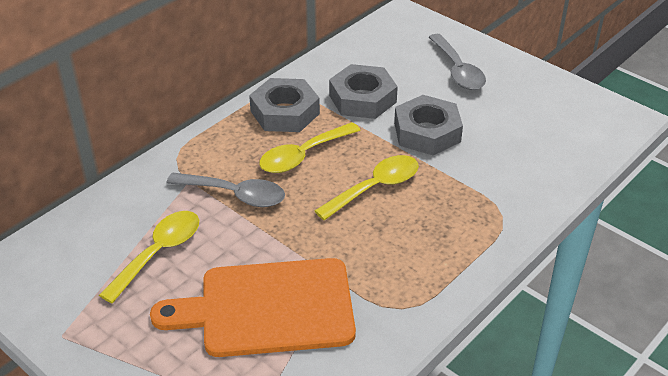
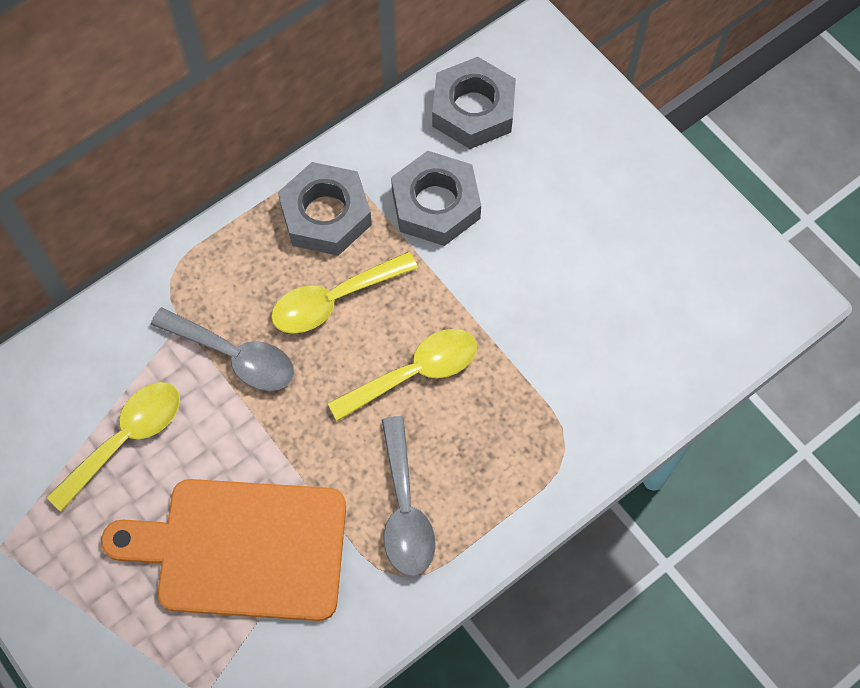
camera: 10 degrees right, 25 degrees up
(427, 132) = (507, 283): grey nut -> grey nut (473, 110)
(458, 70) = (581, 168): grey spoon -> grey spoon (405, 509)

